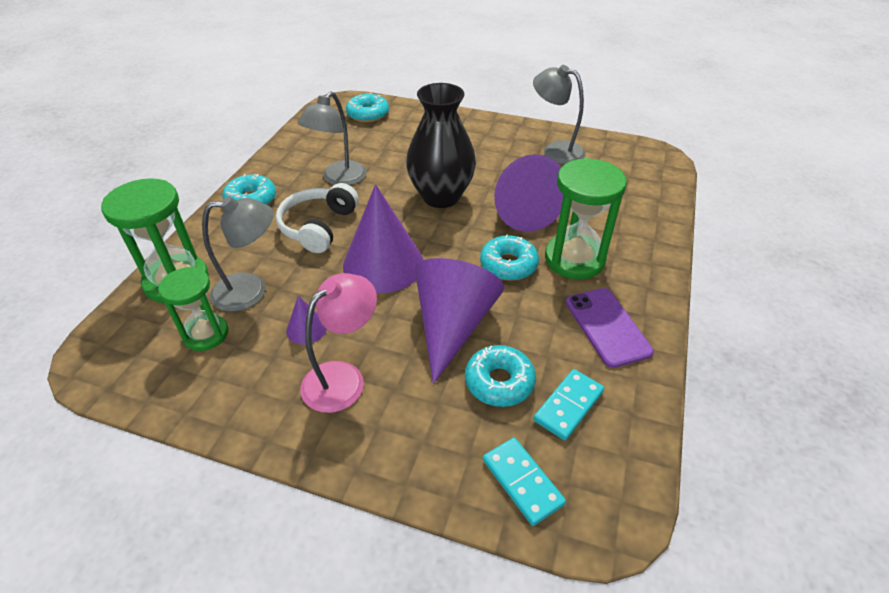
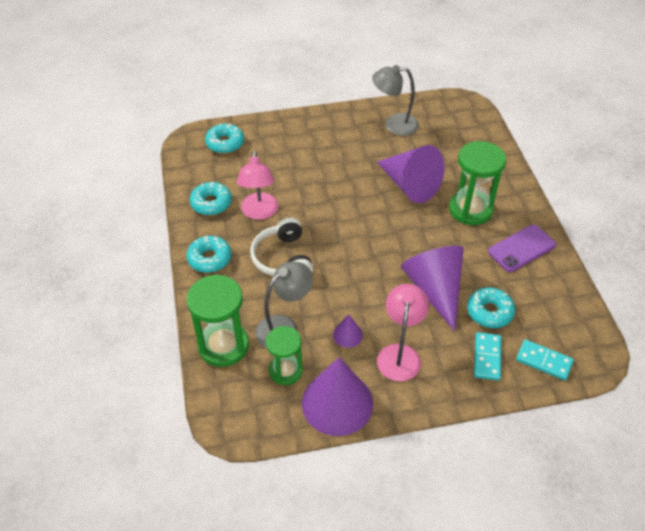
camera: 30 degrees left, 5 degrees up
(339, 179) = (259, 212): grey lamp -> pink lamp
(383, 264) = (354, 267): purple cone -> purple cone (337, 403)
(441, 196) = (347, 197): black vase -> none
(508, 265) = (434, 231): turquoise donut -> turquoise donut (211, 203)
(568, 406) = (535, 307): turquoise domino -> turquoise domino (487, 357)
(607, 327) = (521, 248): purple phone -> purple phone turned 75 degrees counterclockwise

